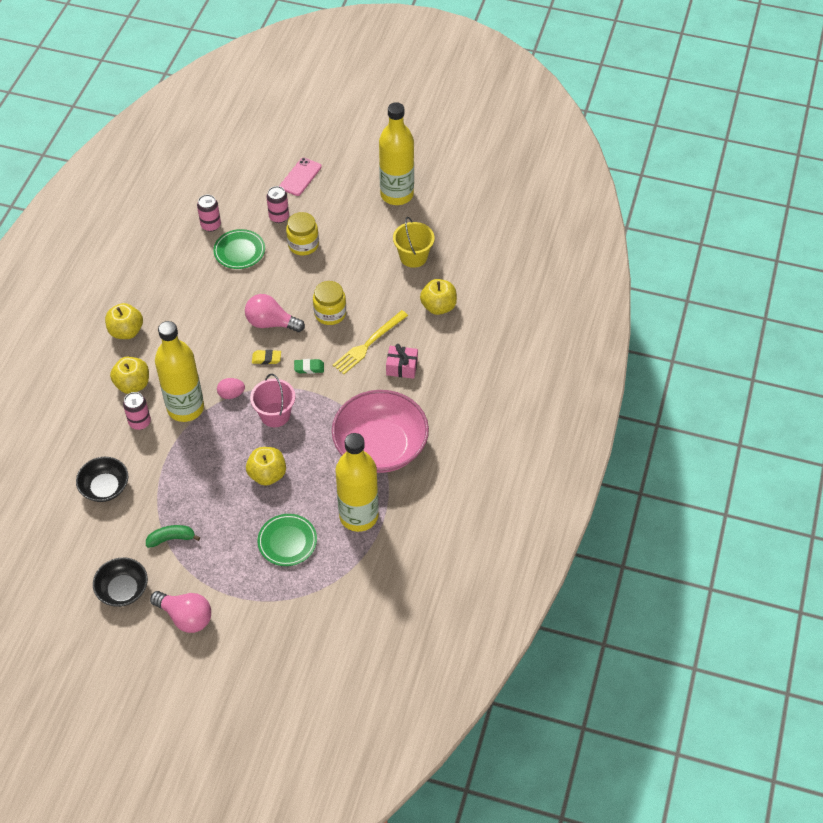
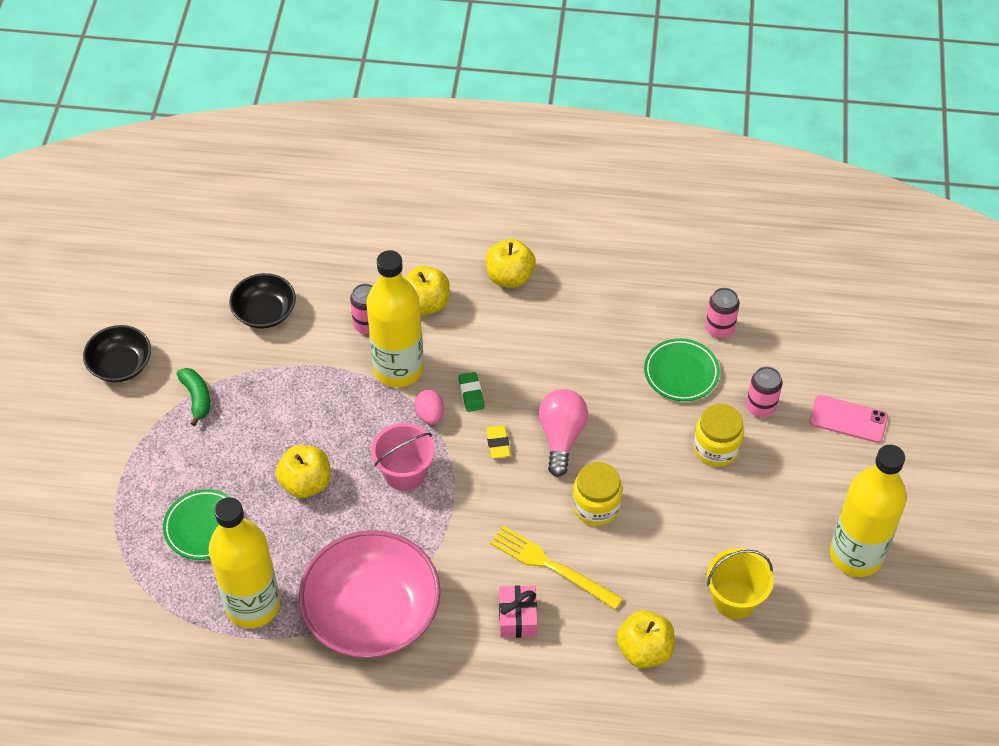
camera: 80 degrees right, 0 degrees up
(186, 617) = (86, 438): pink light bulb -> none
(309, 368) = (492, 498): green eraser -> green eraser (471, 394)

